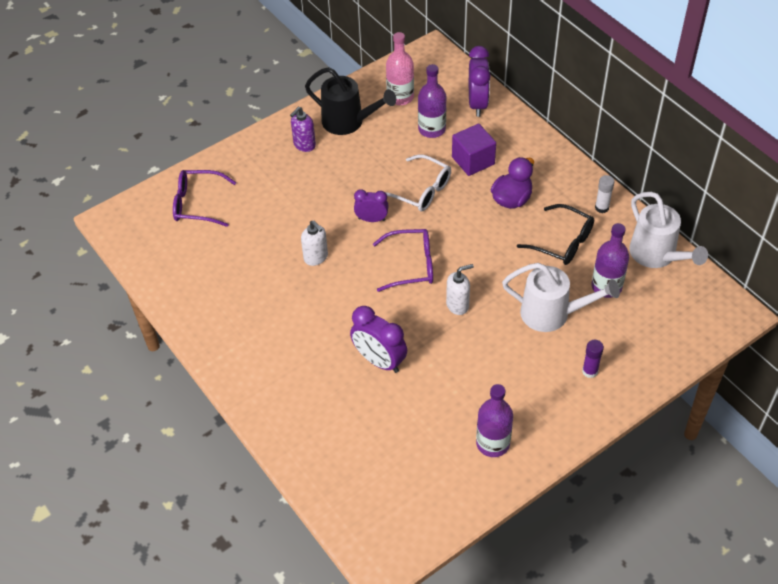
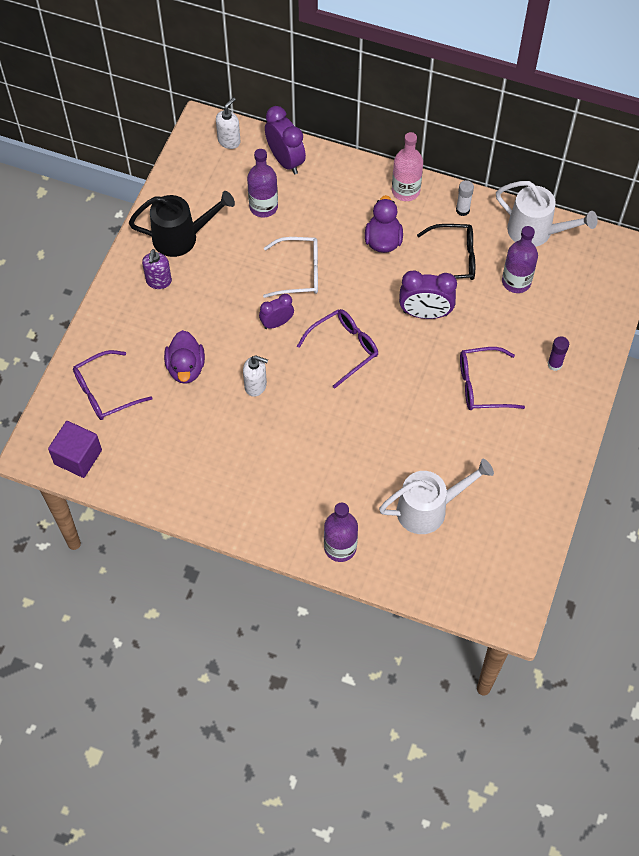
camera: 35 degrees left, 10 degrees up
(272, 217) = (186, 368): none -> purple duck
(379, 361) = (382, 450): purple clock -> purple clock (425, 313)
(400, 97) = (210, 188): pink bottle -> pink bottle (405, 191)
(458, 305) = (409, 364): white soap dispenser -> white soap dispenser (229, 141)
(473, 161) = (323, 220): purple cube -> purple cube (78, 457)
(492, 443) = (524, 469): purple bottle -> purple bottle (340, 547)
(508, 354) = (482, 385): none -> purple glasses
(553, 314) = (491, 330): white watering can -> white watering can (429, 509)

